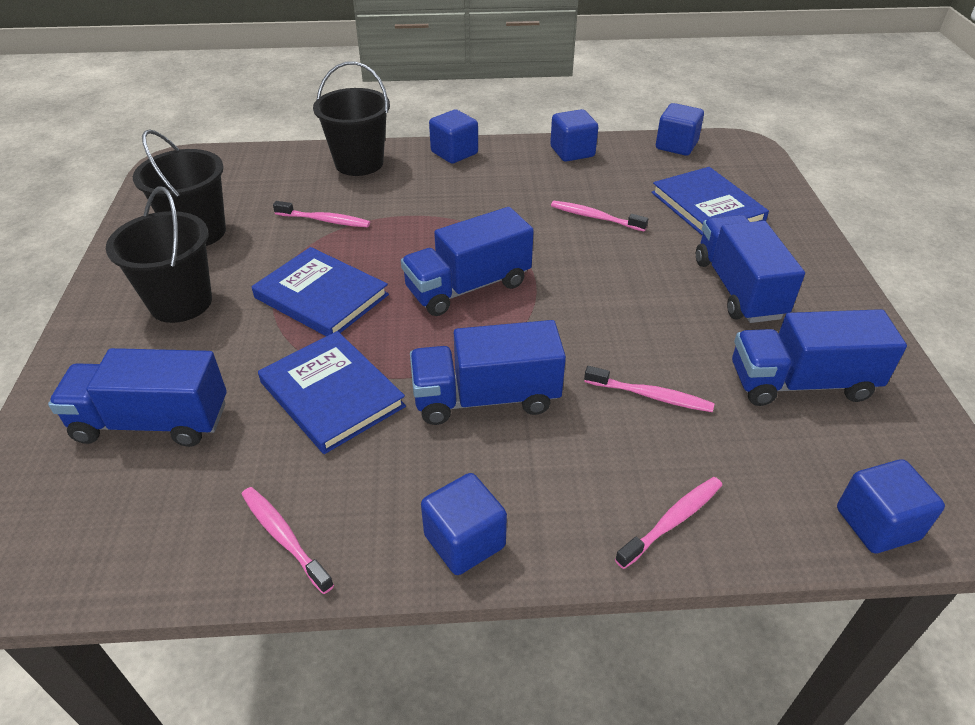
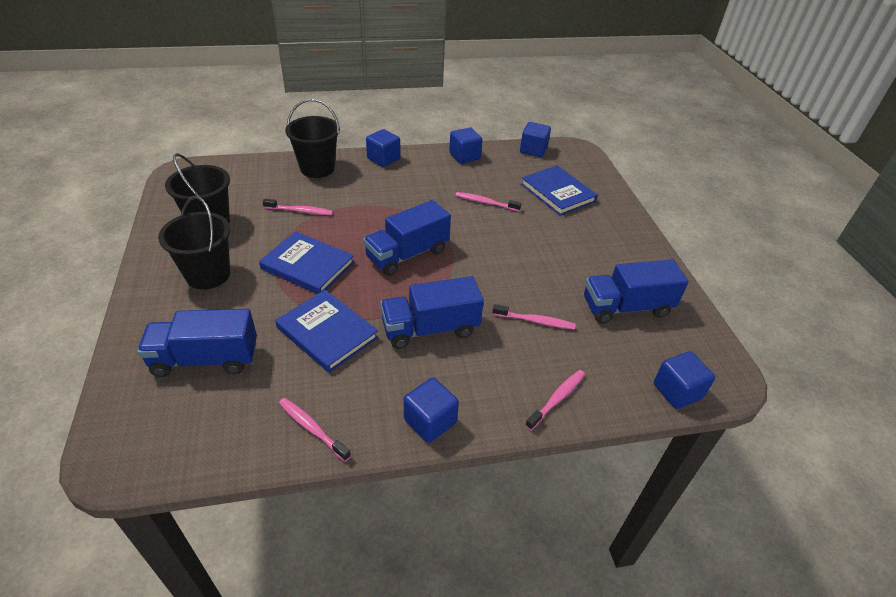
camera: 10 degrees left, 0 degrees up
(738, 288) = (582, 248): blue truck -> none

